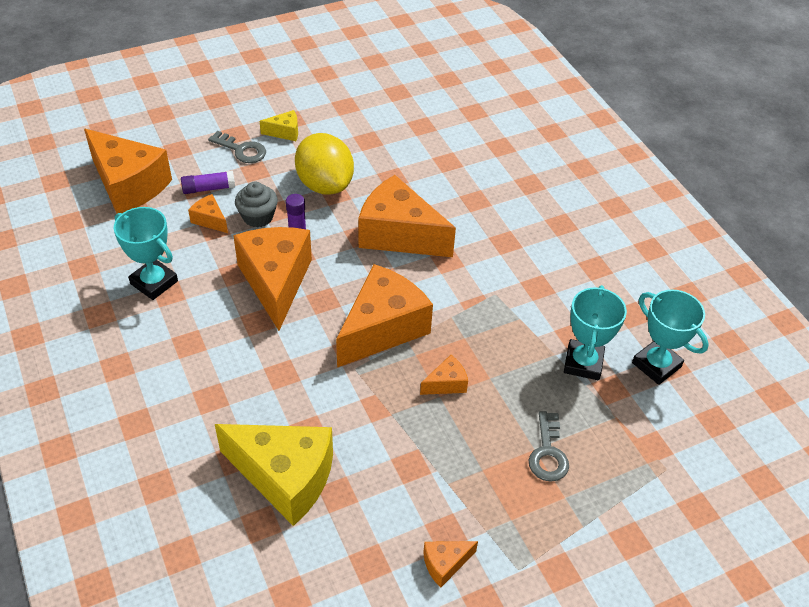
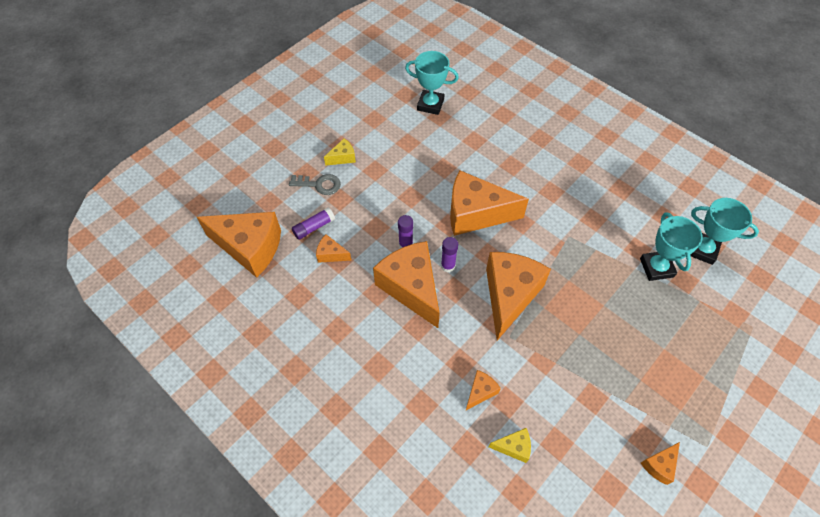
camera: 20 degrees left, 10 degrees up
(154, 282) = (321, 325): turquoise trophy -> turquoise trophy (430, 105)
(258, 217) = (365, 237): grey cupcake -> none
(285, 478) = (513, 447): yellow cheese -> yellow cheese, size x0.44
(325, 184) = (398, 191): yellow lemon -> none
(331, 275) = (448, 266): none -> purple glue stick
(446, 384) = (578, 322): orange cheese -> orange cheese (480, 392)
(548, 453) = (674, 348): grey key -> none

